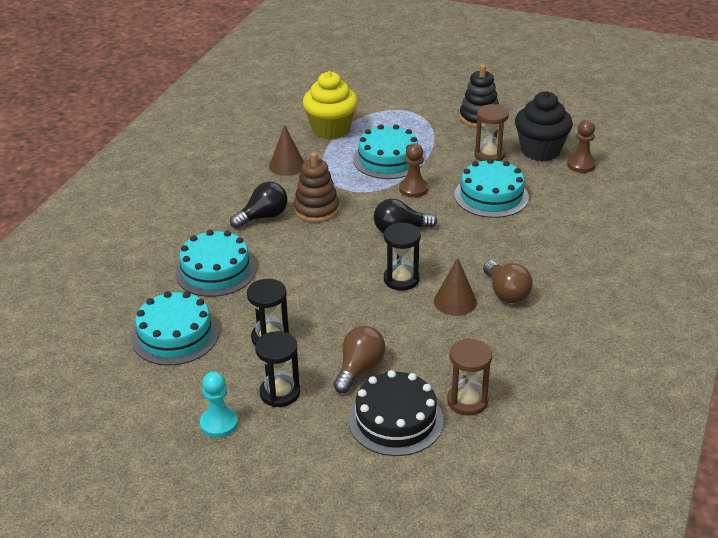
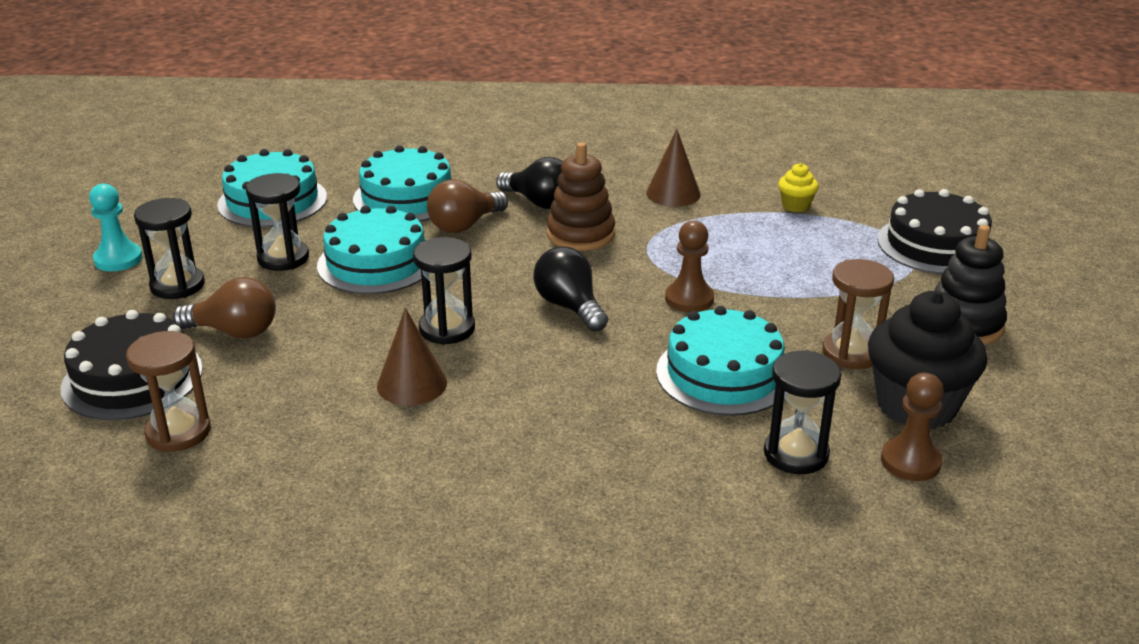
camera: 70 degrees right, 5 degrees down
(331, 129) = (796, 206): yellow cupcake -> yellow cupcake, size x0.45
(388, 159) = (754, 264): turquoise cake -> turquoise cake (376, 263)
(400, 102) = (935, 245): none -> black cake
(506, 293) = (454, 430): brown light bulb -> brown light bulb (464, 225)
(565, 192) = (796, 454): none -> black hourglass

